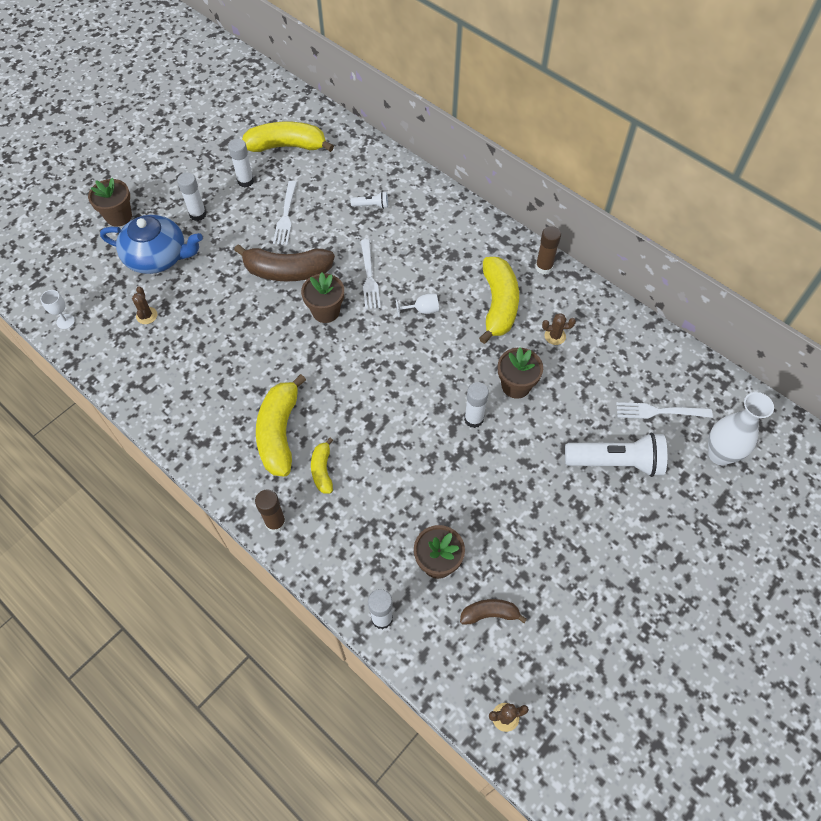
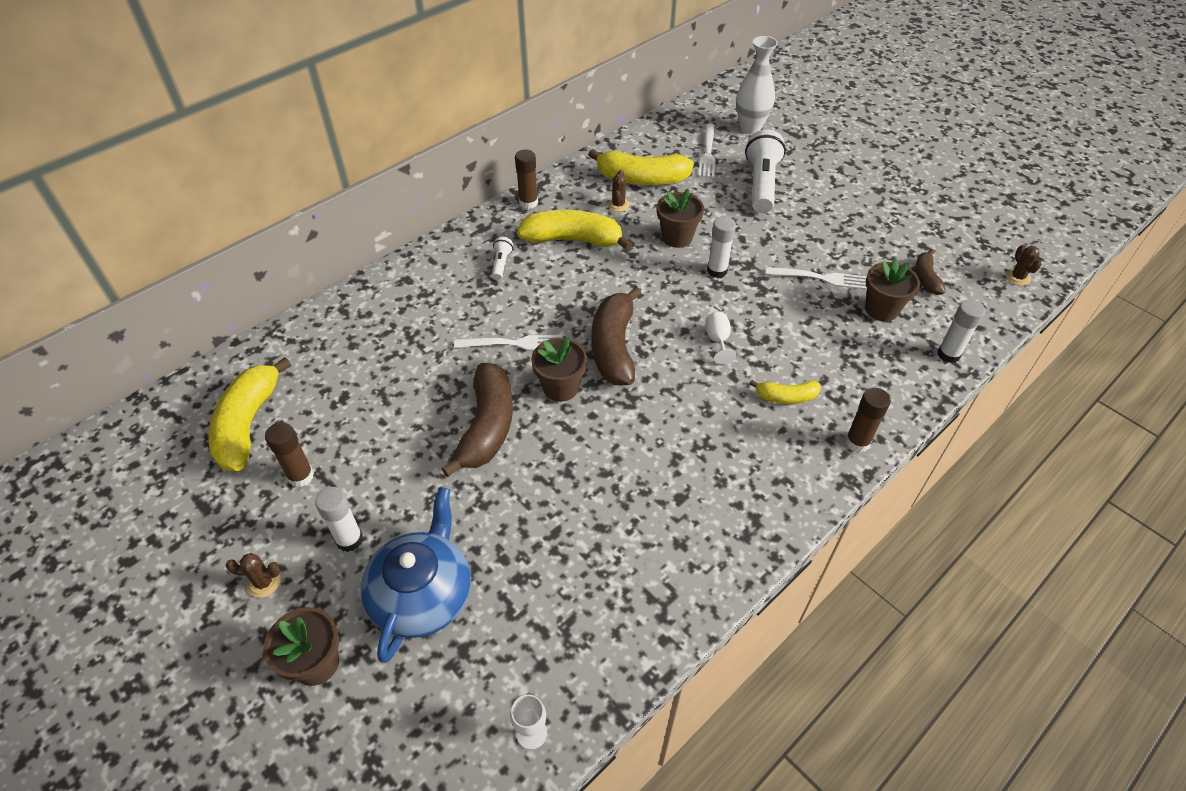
camera: 85 degrees left, 10 degrees down
(147, 315) = (537, 603): brown cactus -> brown cactus (264, 583)
(245, 181) = (301, 476): white glue stick -> brown glue stick
(279, 433) = (738, 437): yellow banana -> yellow banana (642, 179)
(286, 216) = (386, 427): white fork -> white fork (821, 278)
(370, 343) = (614, 347): none -> brown banana
(371, 205) = (396, 336): white flashlight -> white flashlight (501, 264)
(422, 310) = (571, 300): white goblet -> white goblet (718, 341)

